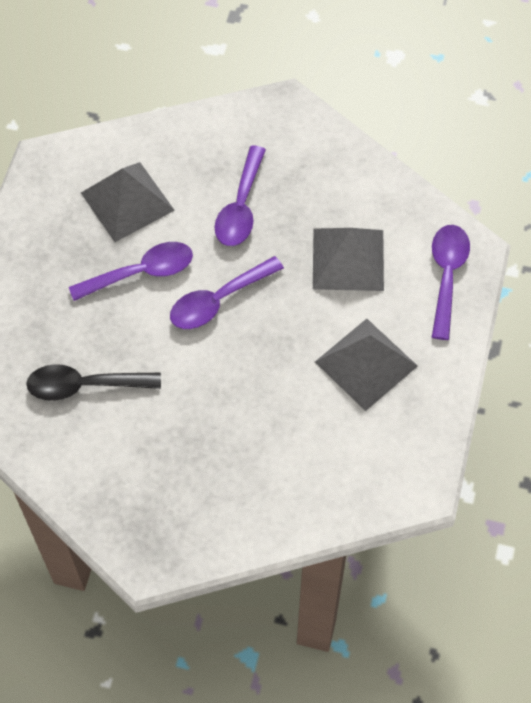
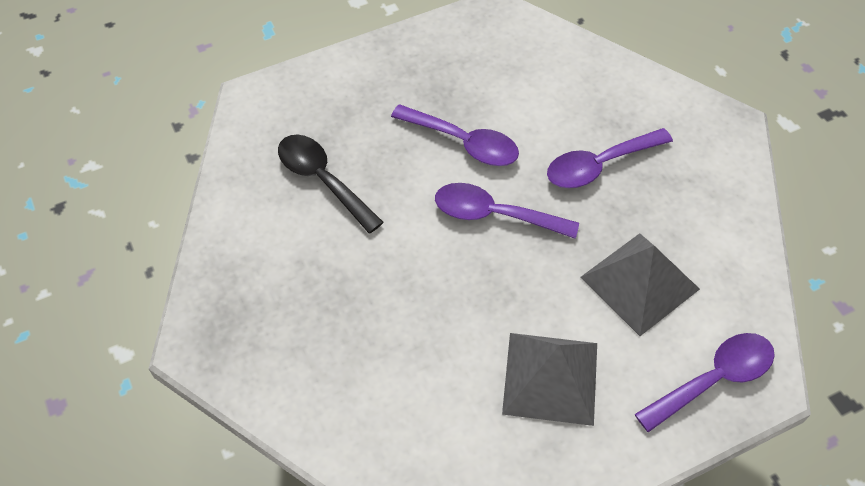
camera: 50 degrees right, 5 degrees down
(127, 201) = (518, 87): grey pyramid -> none

